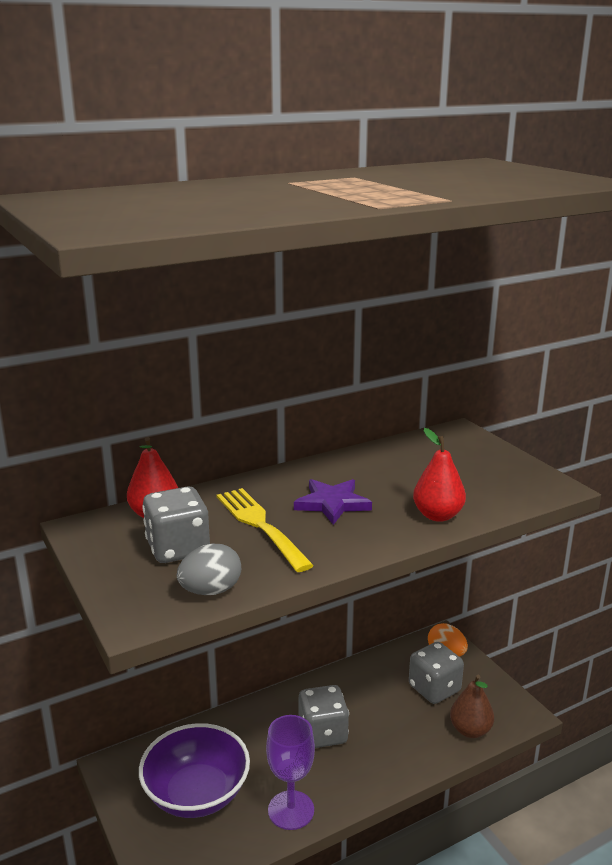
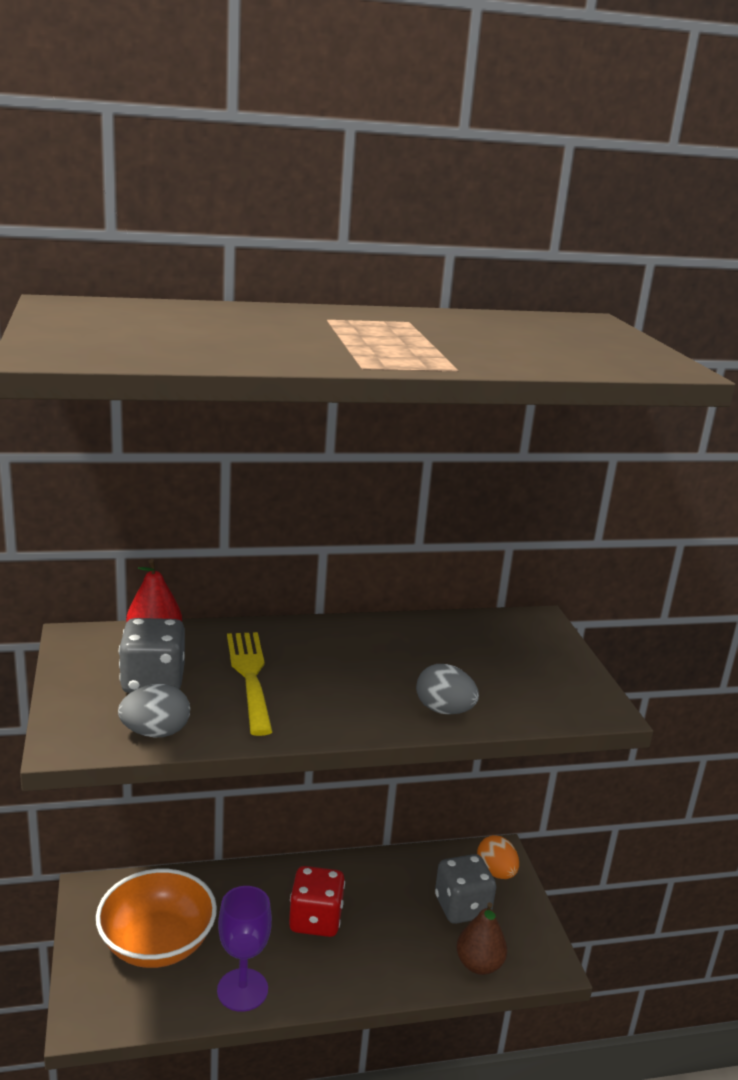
camera: 15 degrees right, 0 degrees up
(196, 793) = (157, 943): purple bowl -> orange bowl
(323, 733) = (315, 920): grey dice -> red dice
(332, 504) = (340, 671): purple star -> none
(437, 515) = (444, 710): red pear -> grey egg

